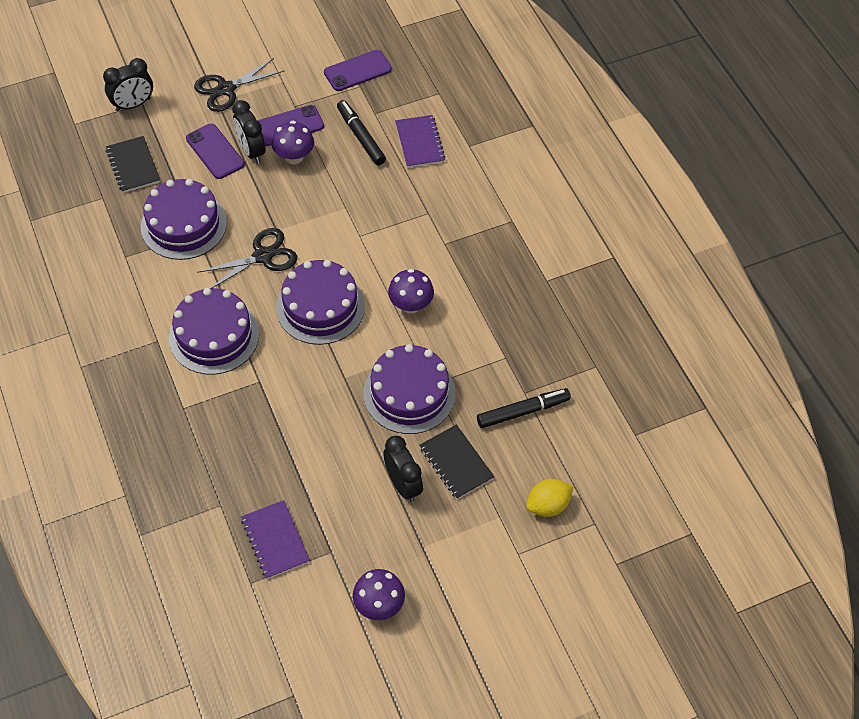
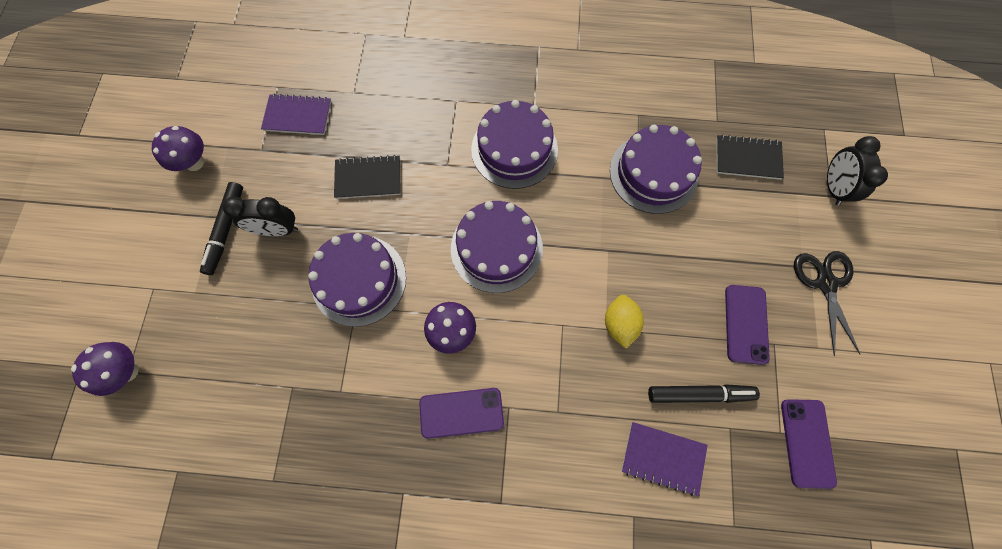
camera: 120 degrees right, 15 degrees up
(215, 151) = (737, 236): purple phone -> purple phone (461, 412)
(251, 151) = (724, 271): black clock -> none
(263, 256) = (582, 224): black scissors -> none
(294, 157) = (698, 309): purple mushroom -> purple mushroom (127, 371)
(456, 463) = (266, 284): black notebook -> black notebook (368, 178)
(523, 411) = (274, 373): black marker -> black marker (226, 230)
(548, 505) = (173, 340): yellow lemon -> yellow lemon (619, 324)

